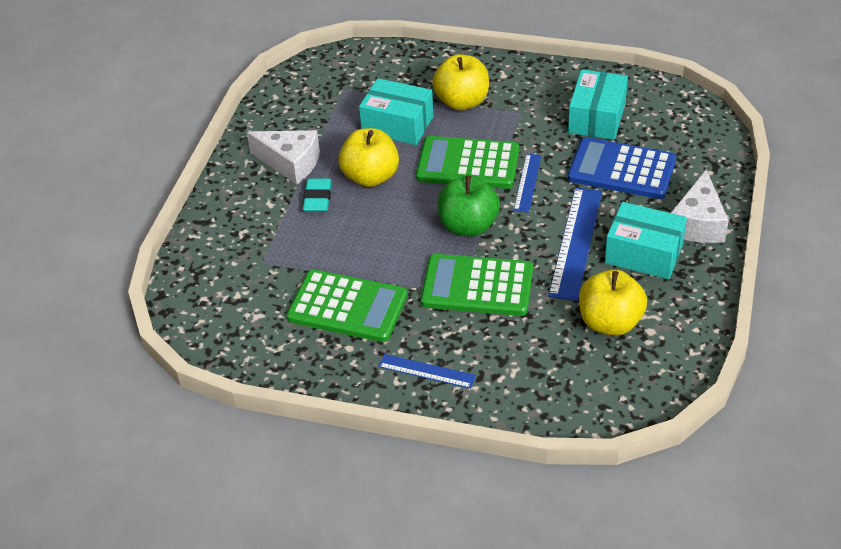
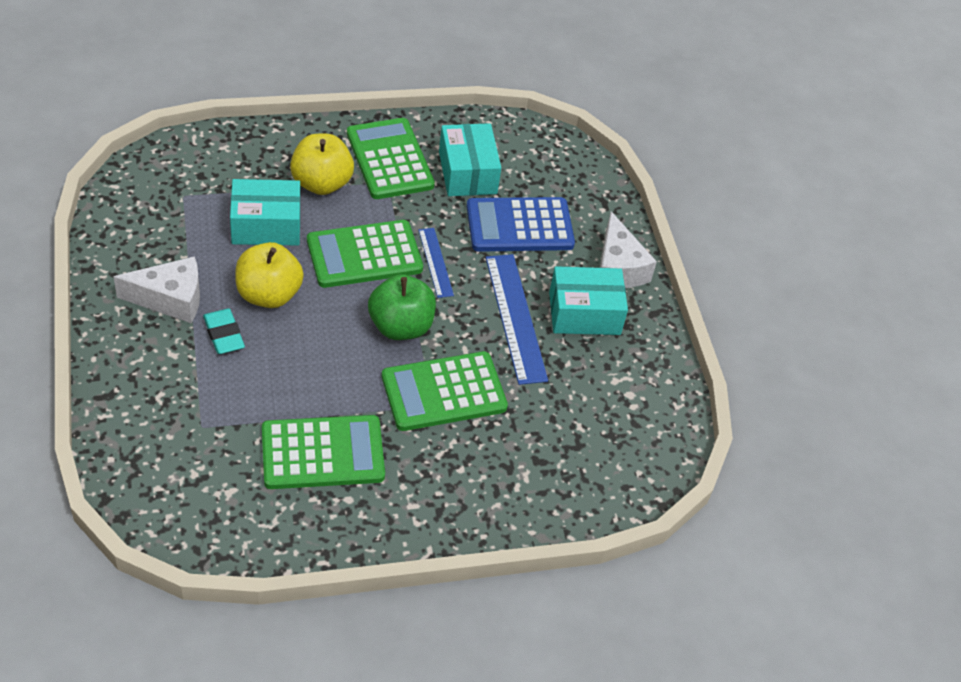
camera: 35 degrees left, 5 degrees up
(427, 371) = (441, 501): blue ruler -> none
(532, 94) = (390, 159): none -> green calculator
(610, 322) = (589, 396): yellow apple -> none

